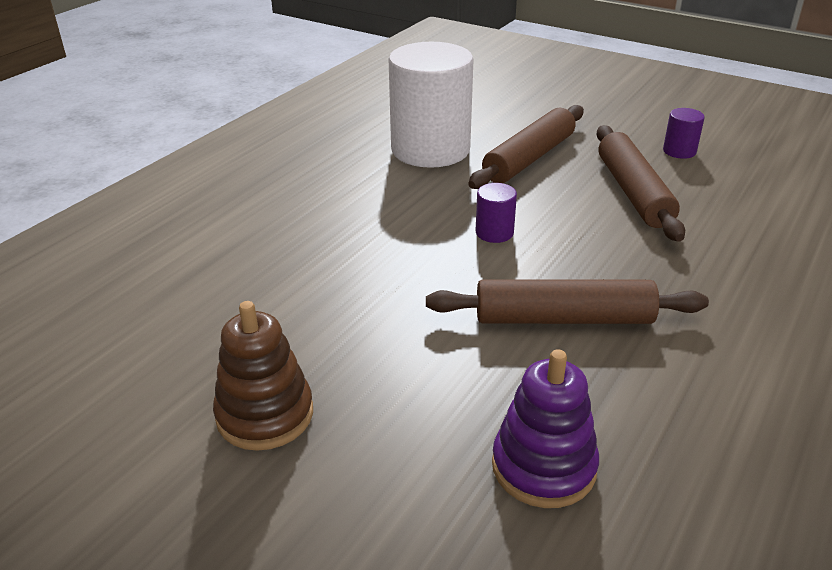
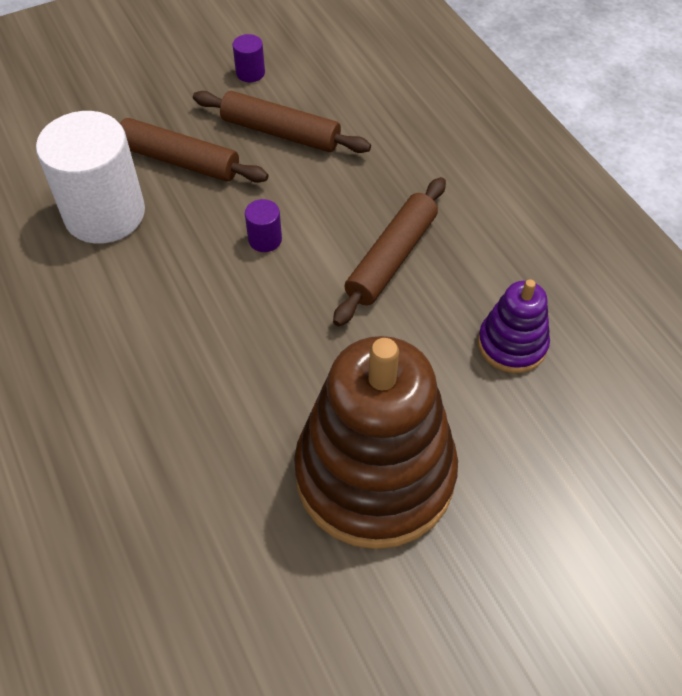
camera: 60 degrees left, 20 degrees up
(265, 415) = (375, 474): brown stacking toy -> brown stacking toy, size x2.08
(529, 158) = (179, 160): brown rolling pin -> brown rolling pin turned 45 degrees counterclockwise

